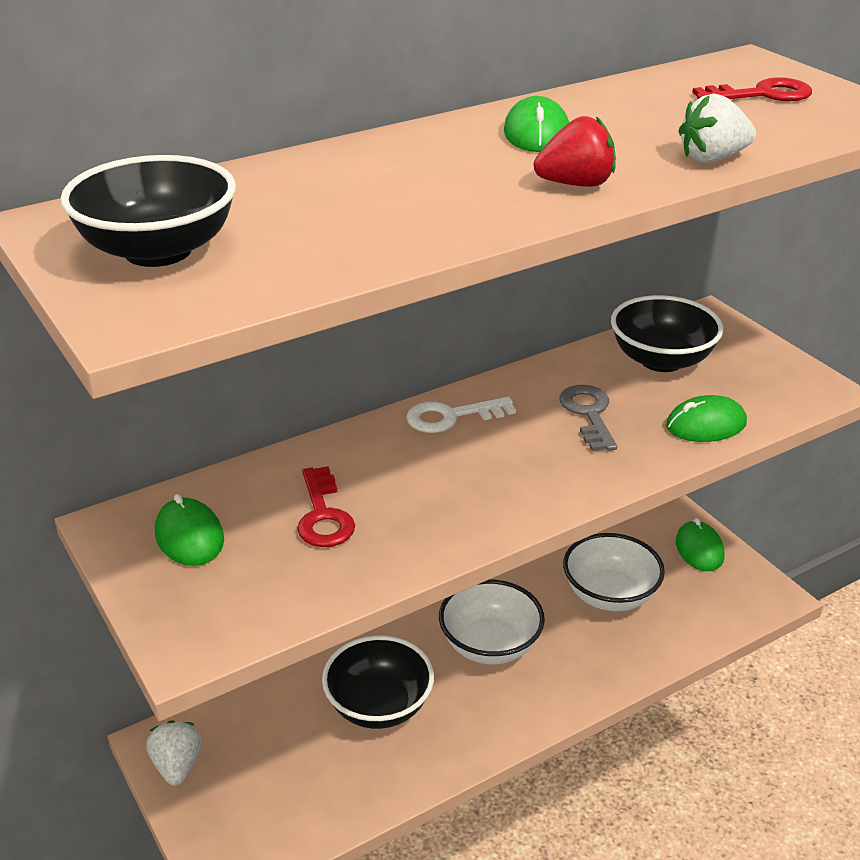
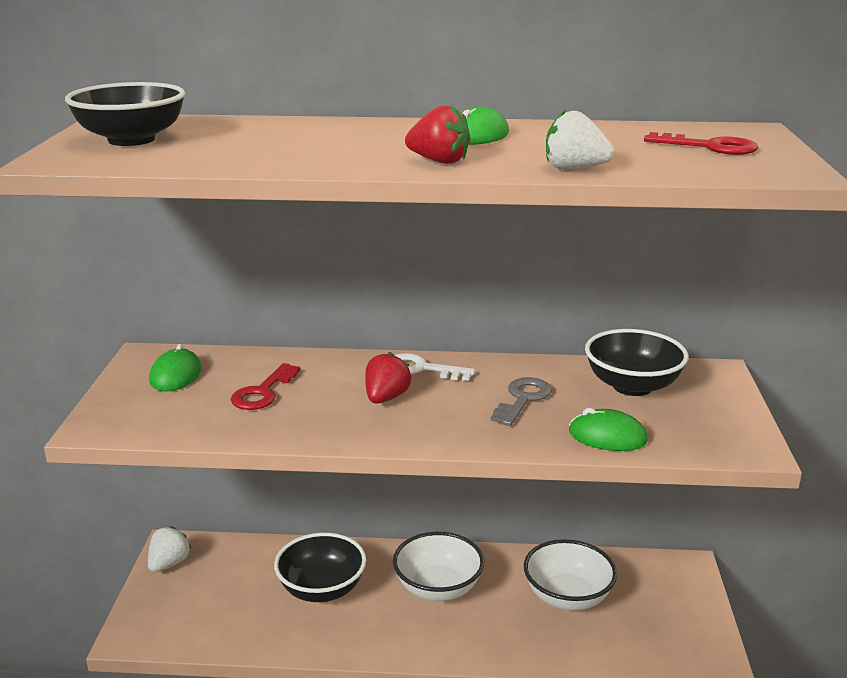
camera: 35 degrees right, 10 degrees down
(461, 467) = (386, 398): none -> red strawberry
(699, 549) = (682, 598): green mouse -> none

